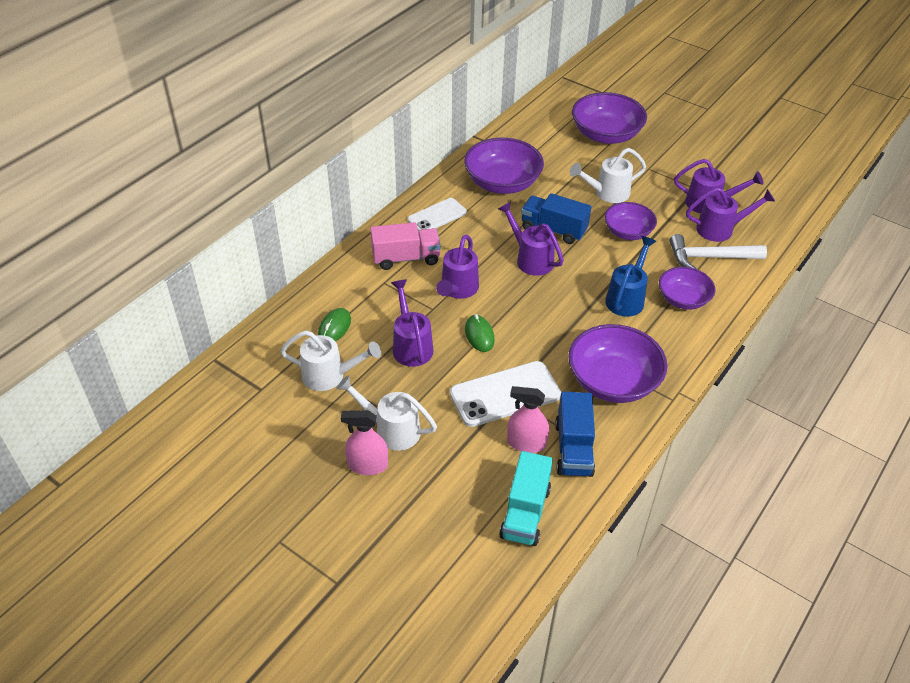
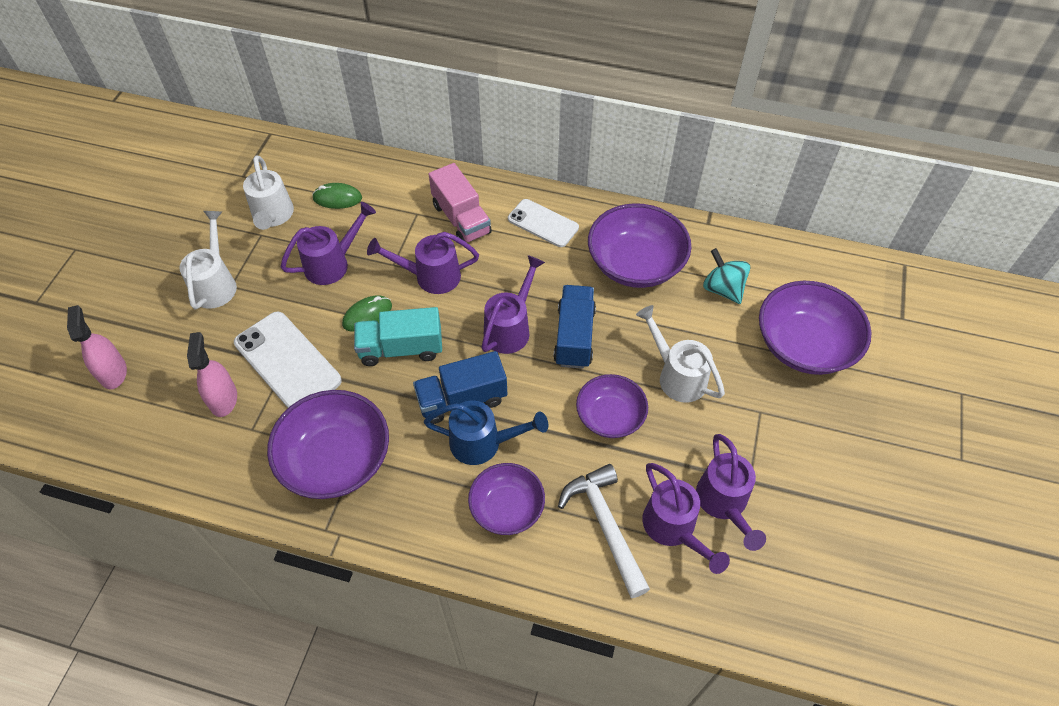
camera: 70 degrees right, 10 degrees up
(367, 465) = (168, 280): pink spray bottle -> pink spray bottle (113, 372)
(525, 512) = (132, 422): turquoise truck -> turquoise truck (401, 348)
(545, 152) = (723, 289): none -> turquoise spinning top
(573, 448) = (225, 444): blue truck -> blue truck (462, 399)

